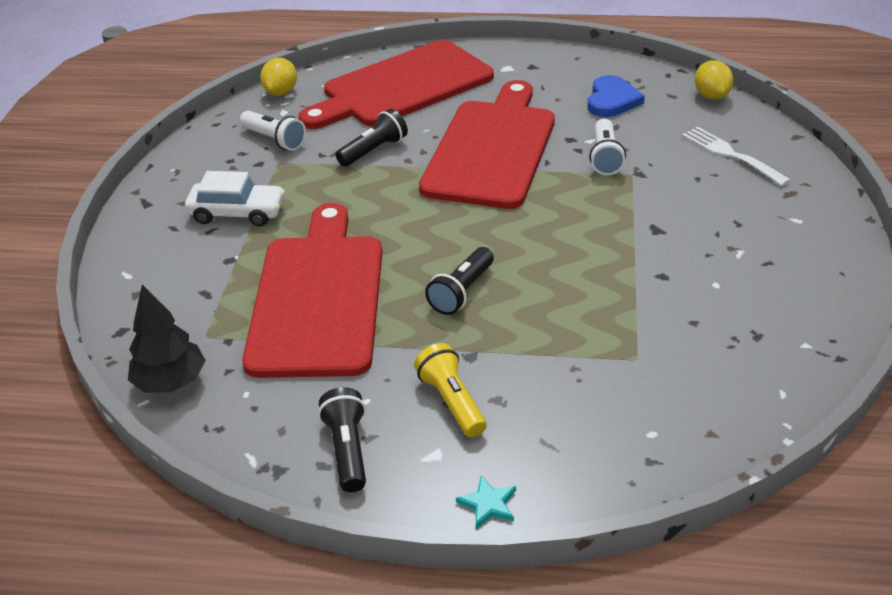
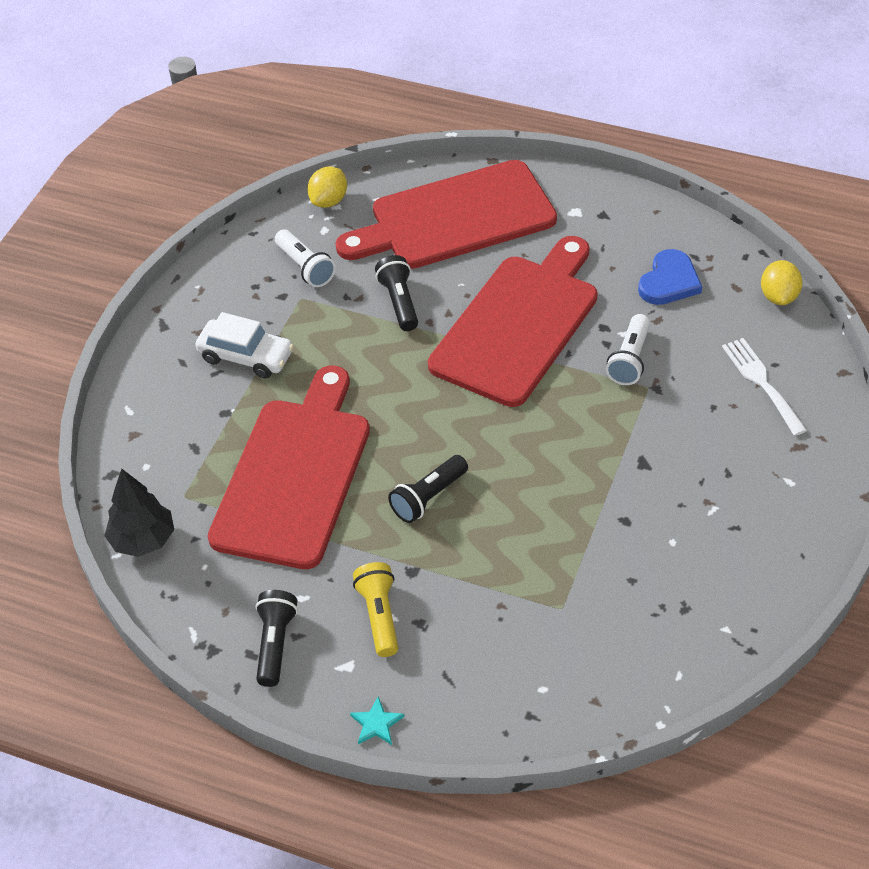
camera: 15 degrees right, 10 degrees up
(374, 151) = (399, 302): black flashlight -> black flashlight turned 75 degrees counterclockwise

